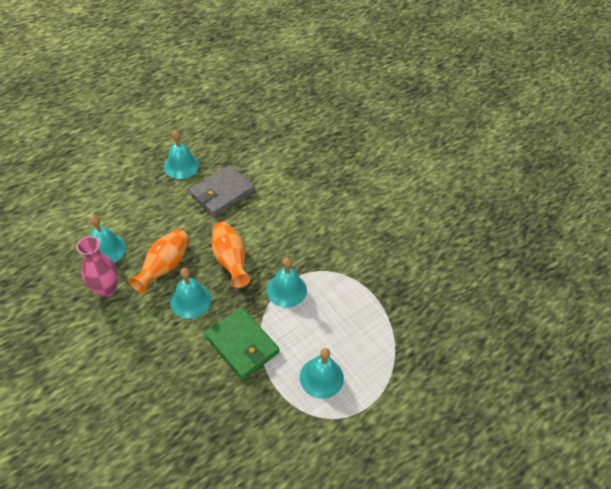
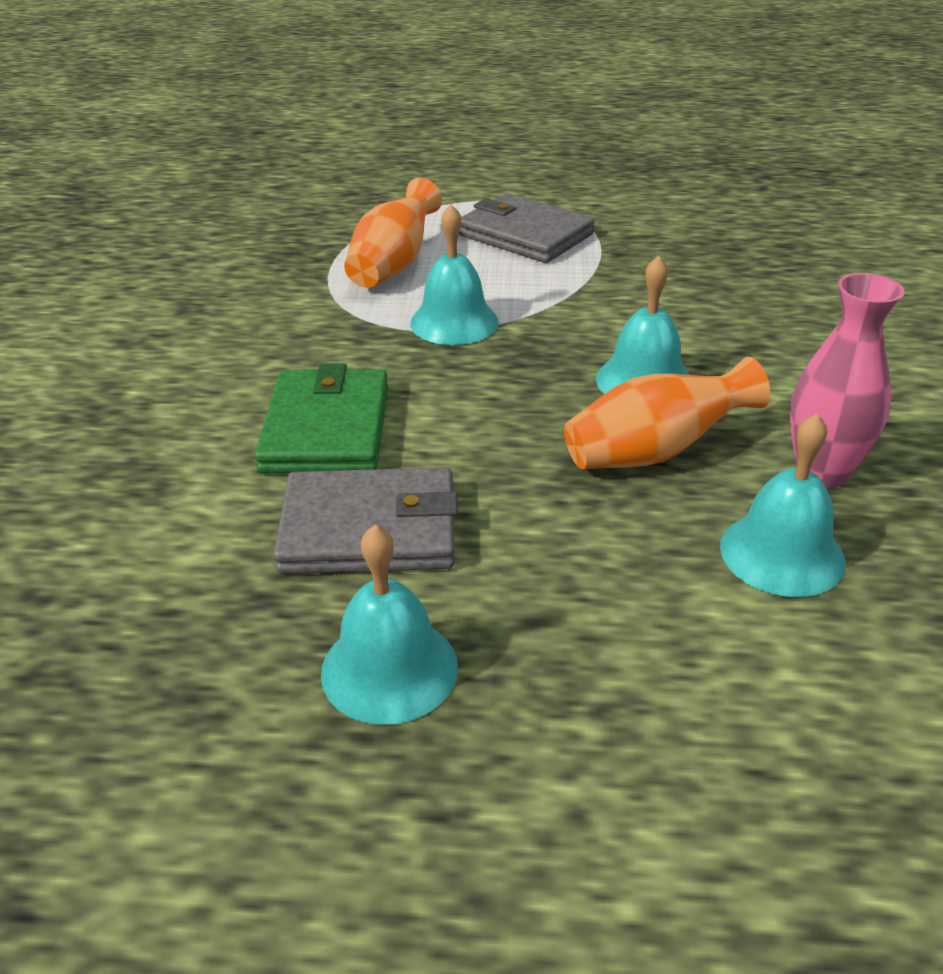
camera: 135 degrees left, 15 degrees down
(230, 260) = (504, 399): orange vase -> orange vase (394, 265)
(242, 345) = (605, 299): green wallet -> green wallet (327, 428)
(321, 377) = (525, 235): turquoise bell -> grey wallet

